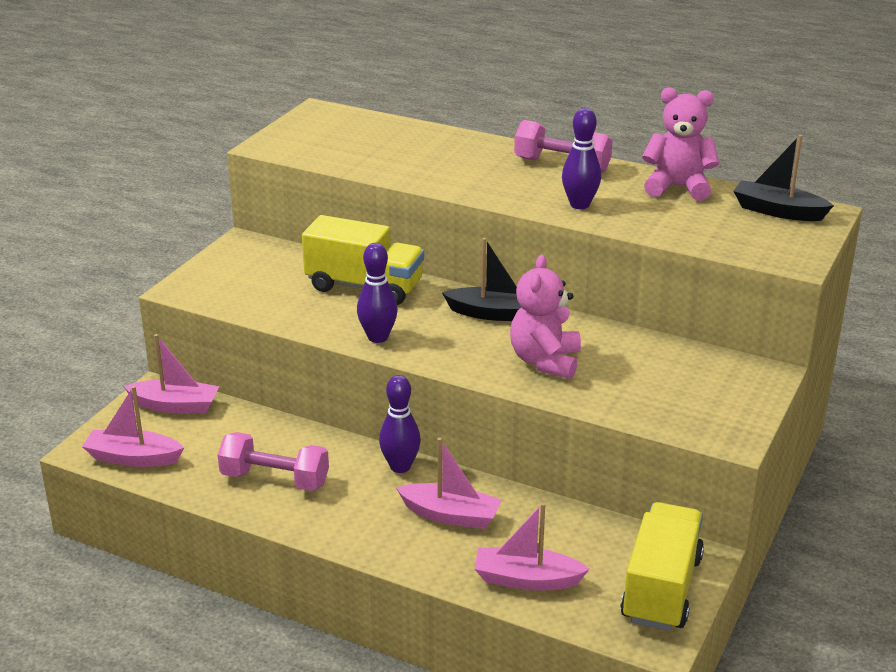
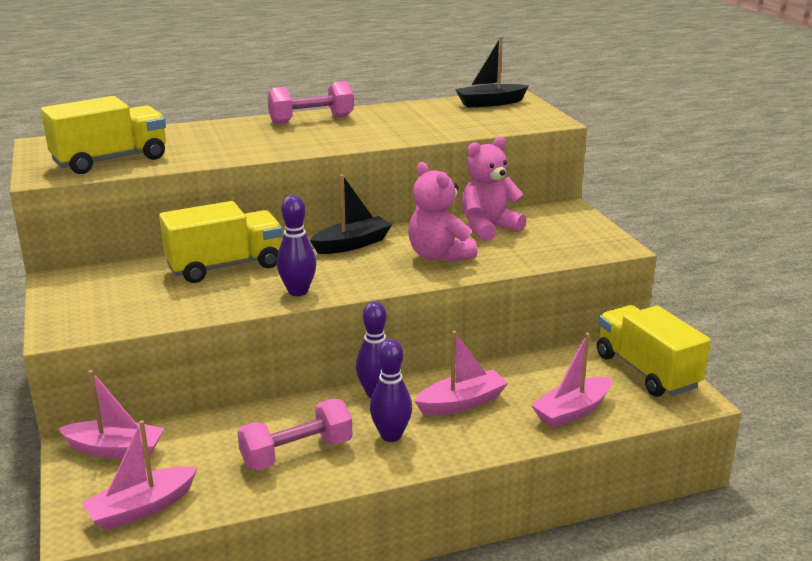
camera: 45 degrees left, 5 degrees down
(175, 405) = (115, 450): pink boat -> pink boat turned 45 degrees clockwise
(333, 148) = (110, 160): none -> yellow truck
(579, 205) = (370, 135): purple bowling pin -> purple bowling pin (391, 435)
(678, 187) = (409, 109): pink teddy bear -> pink teddy bear (488, 228)

